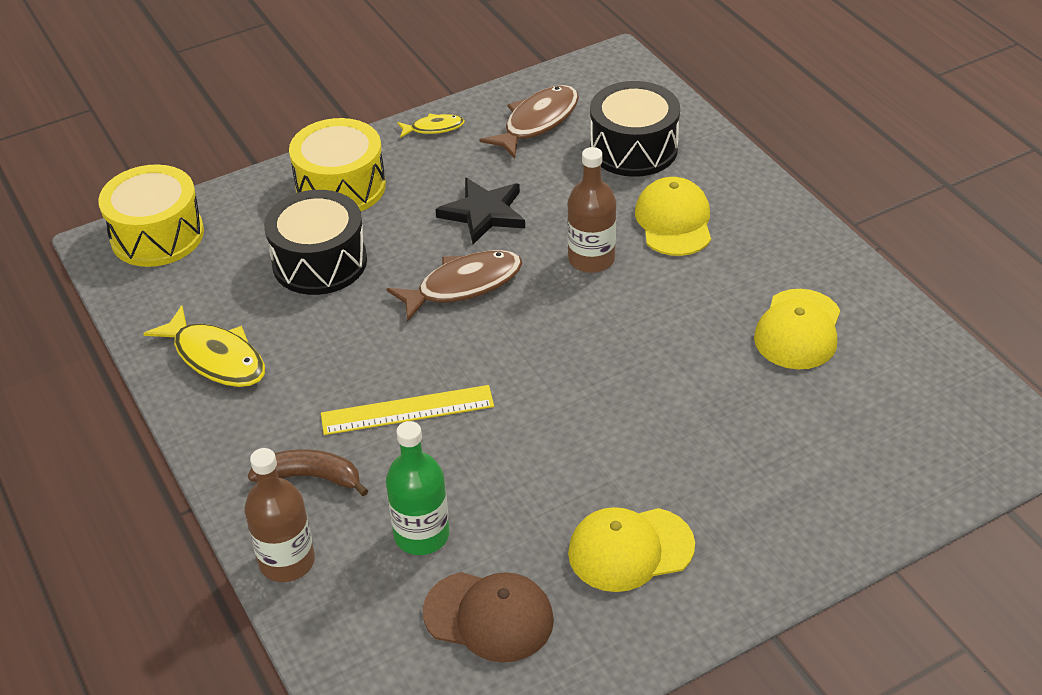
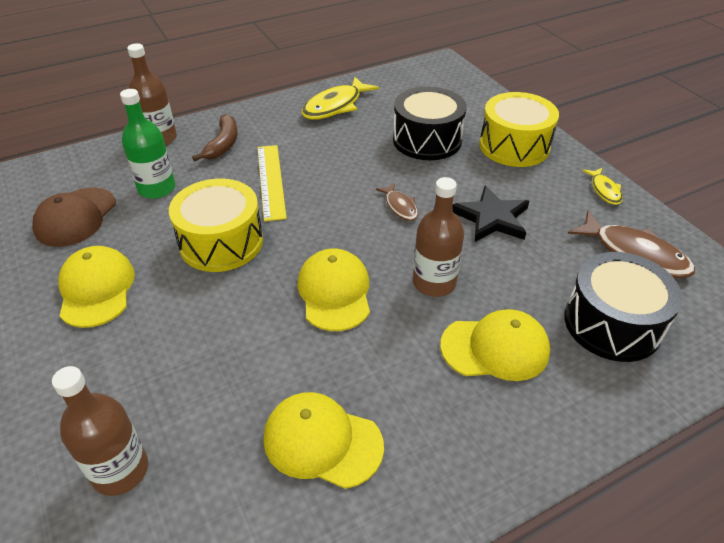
camera: 90 degrees right, 0 degrees up
(157, 235) = (452, 79): yellow drum -> yellow drum (221, 242)
(463, 285) = (400, 207): brown fish -> brown fish, size x0.55
(613, 334) = (334, 292): none -> yellow cap
(860, 464) = (120, 470): none -> brown bottle

